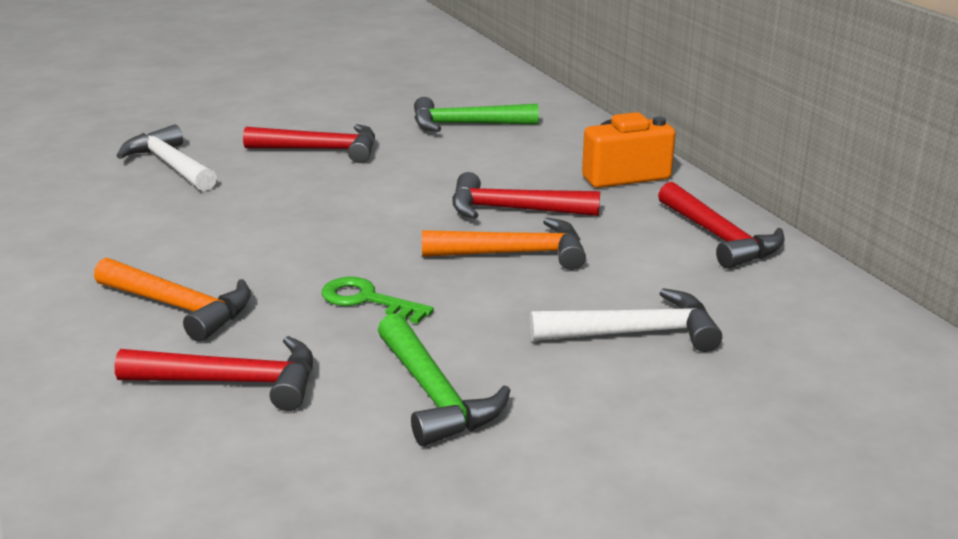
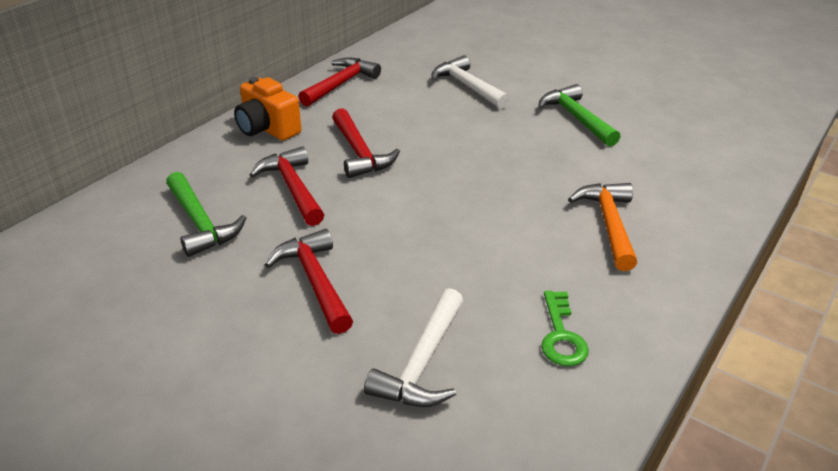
camera: 120 degrees left, 10 degrees up
(233, 382) = (640, 172): red hammer -> red hammer (293, 188)
(367, 300) = (523, 164): green key -> green key (561, 335)
(434, 395) = (576, 118): green hammer -> green hammer turned 60 degrees counterclockwise
(514, 253) = (420, 136): orange hammer -> none

